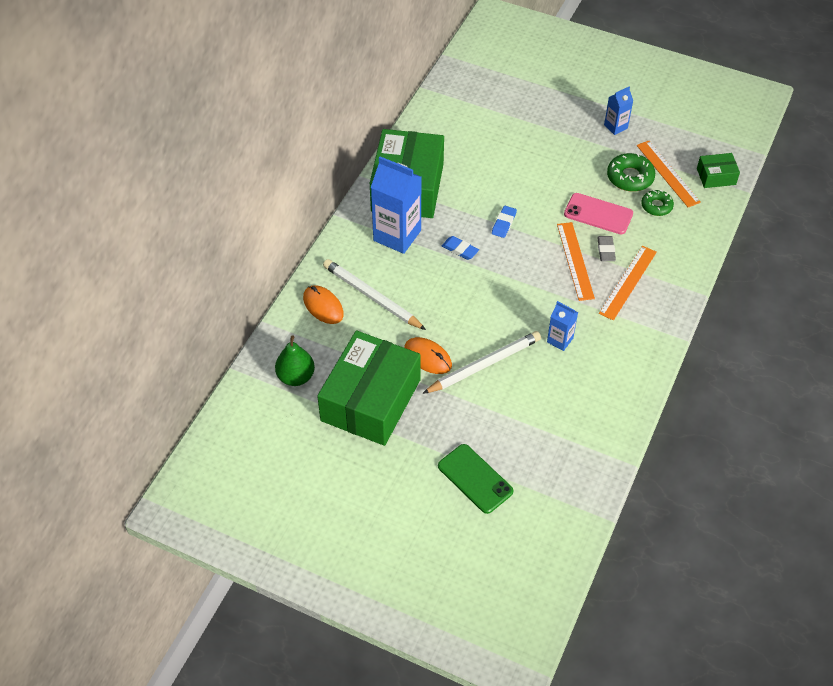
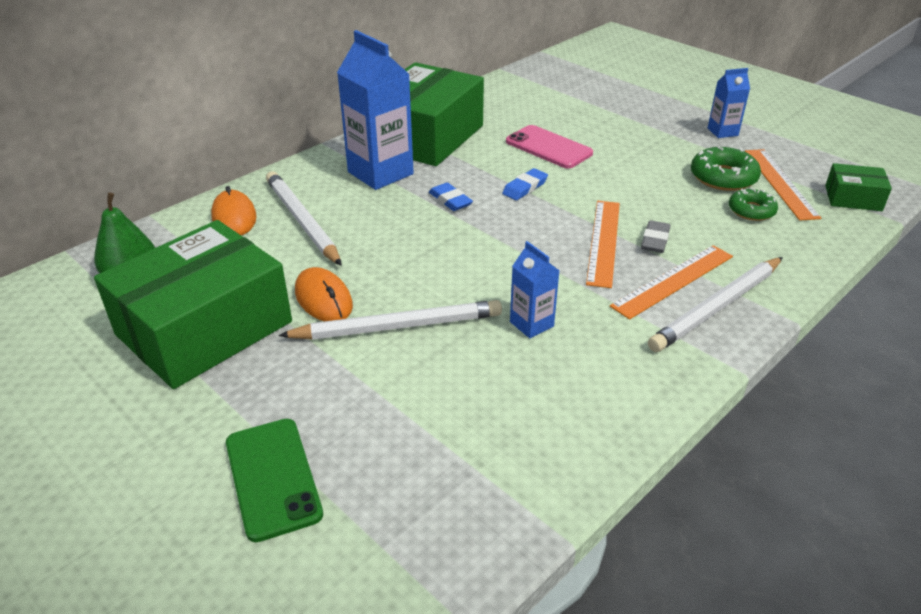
camera: 20 degrees right, 15 degrees down
(598, 214) = (661, 203): pink phone -> pink phone (548, 147)
(659, 296) = (717, 307): none -> white pencil

